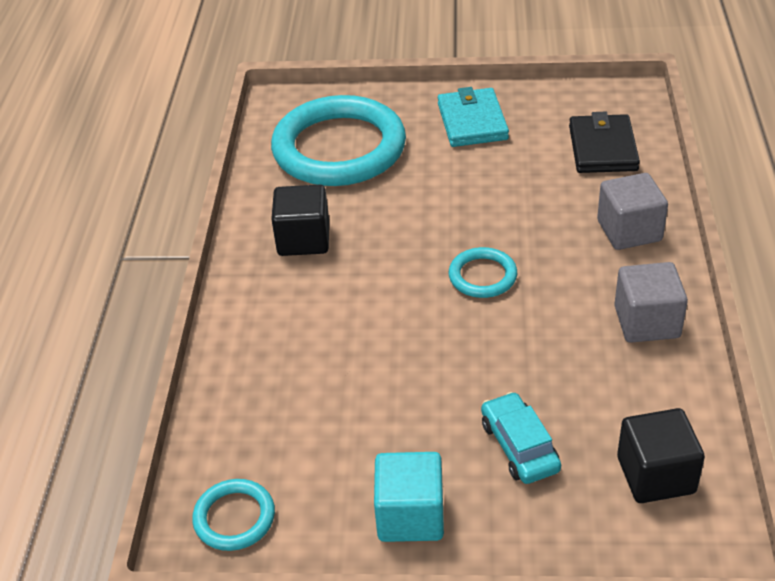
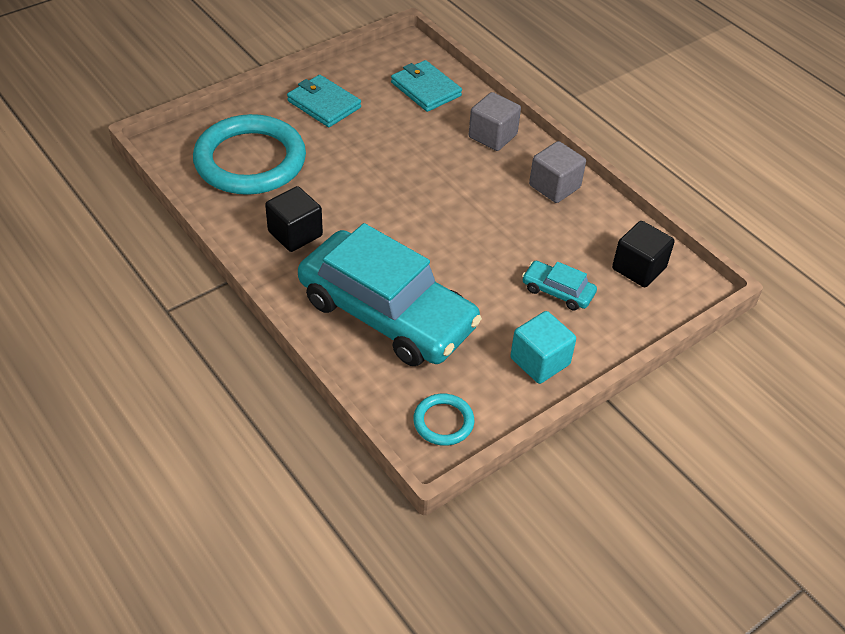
camera: 45 degrees left, 5 degrees up
(304, 367) = (387, 313): none -> turquoise car
(482, 276) = (436, 203): turquoise ring -> none
(602, 148) = (426, 89): black wallet -> turquoise wallet

